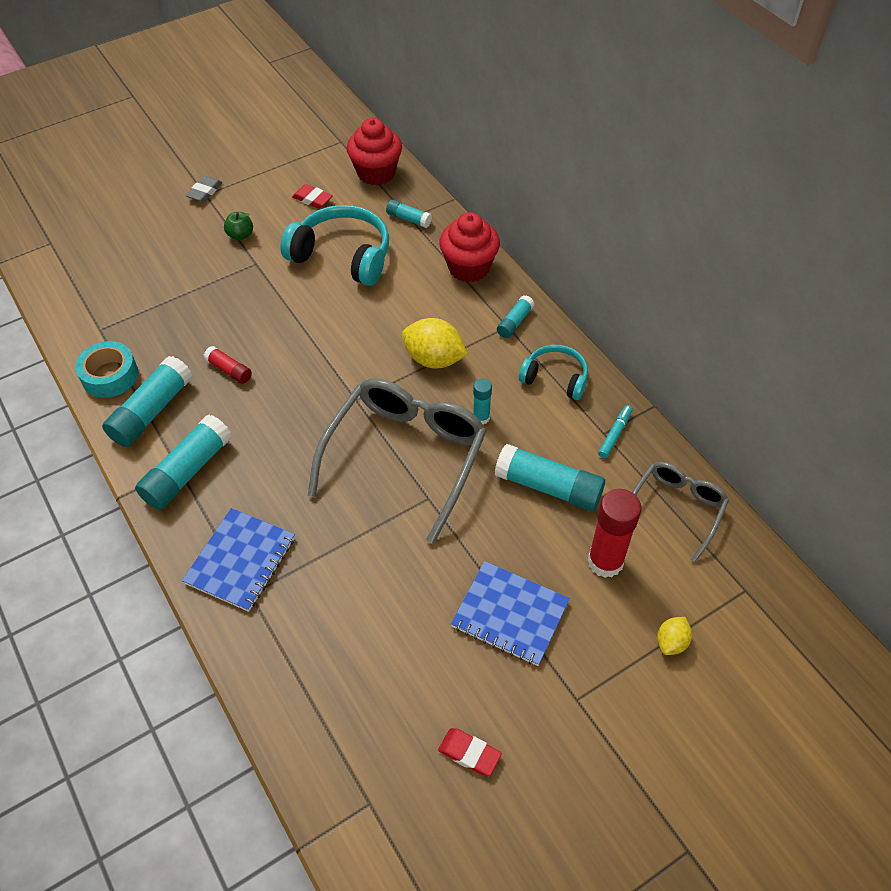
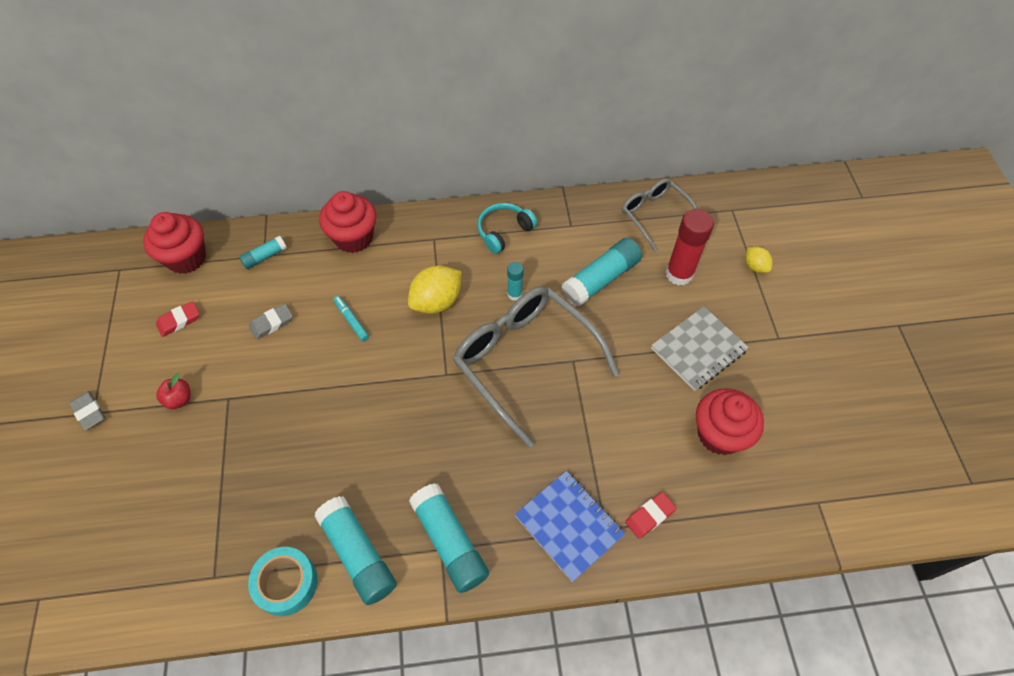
camera: 65 degrees left, 5 degrees up
(229, 370) = (349, 466): red glue stick -> none
(240, 235) = (179, 399): green apple -> red apple
(342, 256) = (272, 323): turquoise headphones -> grey eraser
(408, 670) = (719, 434): none -> red cupcake
(469, 753) = (798, 420): red eraser -> red eraser (649, 516)
(510, 614) = (698, 349): blue notebook -> grey notebook
(515, 322) = (433, 232): turquoise glue stick -> none
(614, 434) = (575, 220): turquoise marker -> turquoise marker (351, 320)

